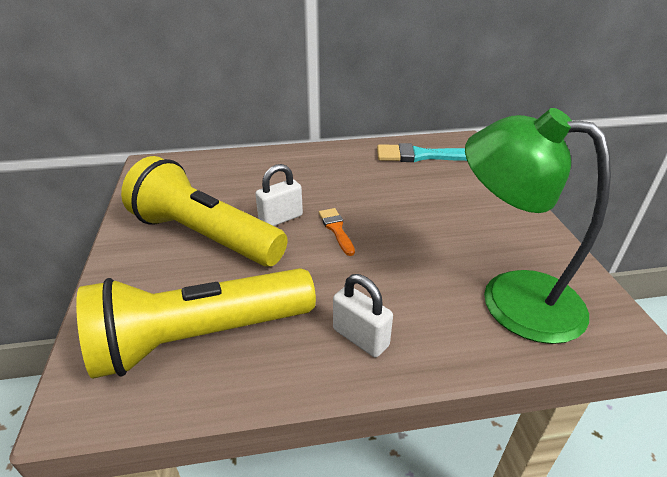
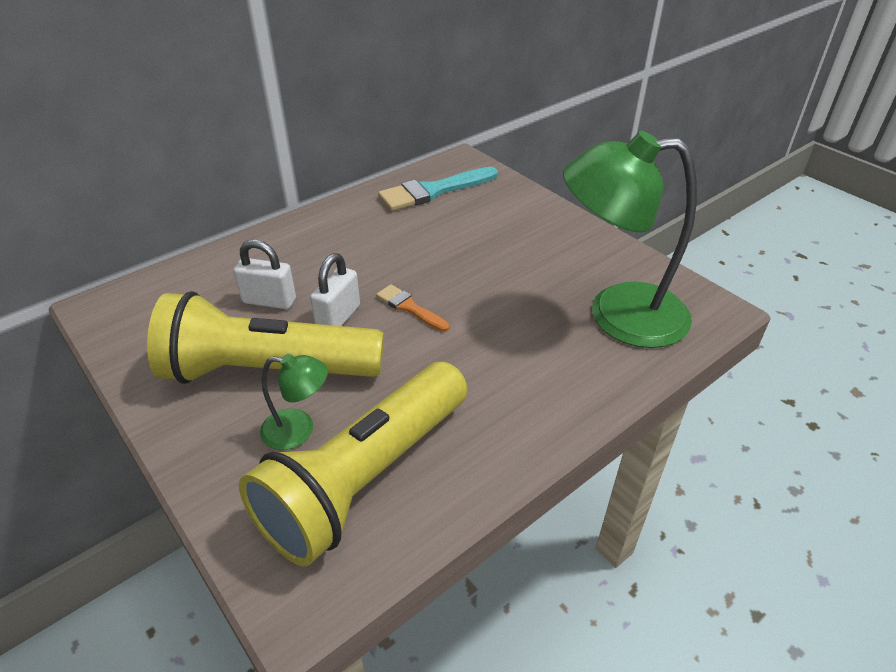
camera: 30 degrees left, 5 degrees up
(188, 283) = (298, 430): none -> green lamp
(360, 337) = (520, 407): white padlock -> white padlock (269, 301)

